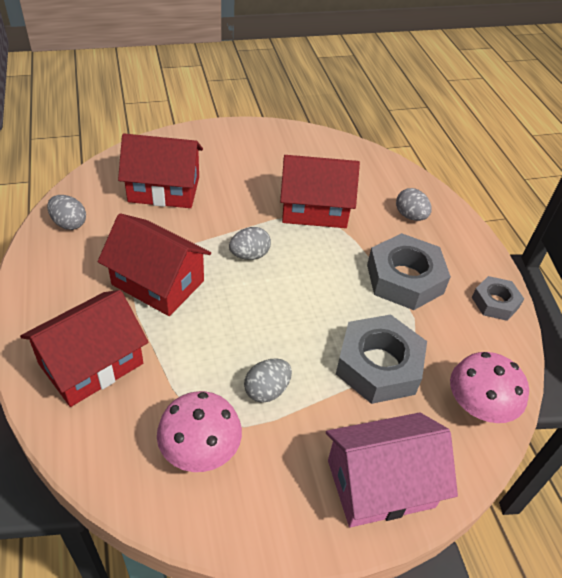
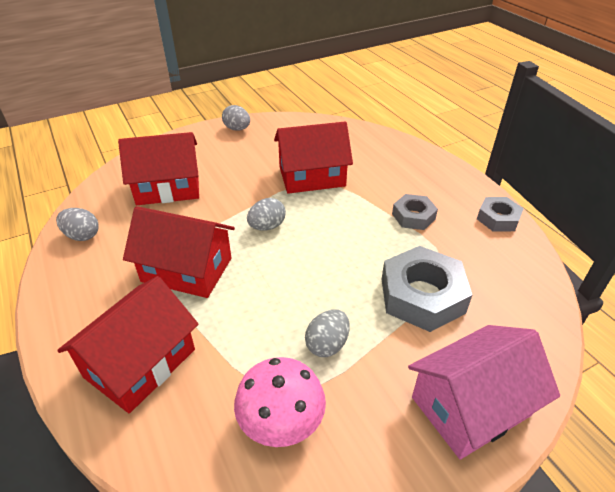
camera: 10 degrees left, 5 degrees down
(404, 279) = (413, 216): grey nut -> grey nut, size x0.57
(410, 216) = (396, 165): grey egg -> grey egg (237, 129)
(478, 406) = (525, 309): pink mushroom -> none

